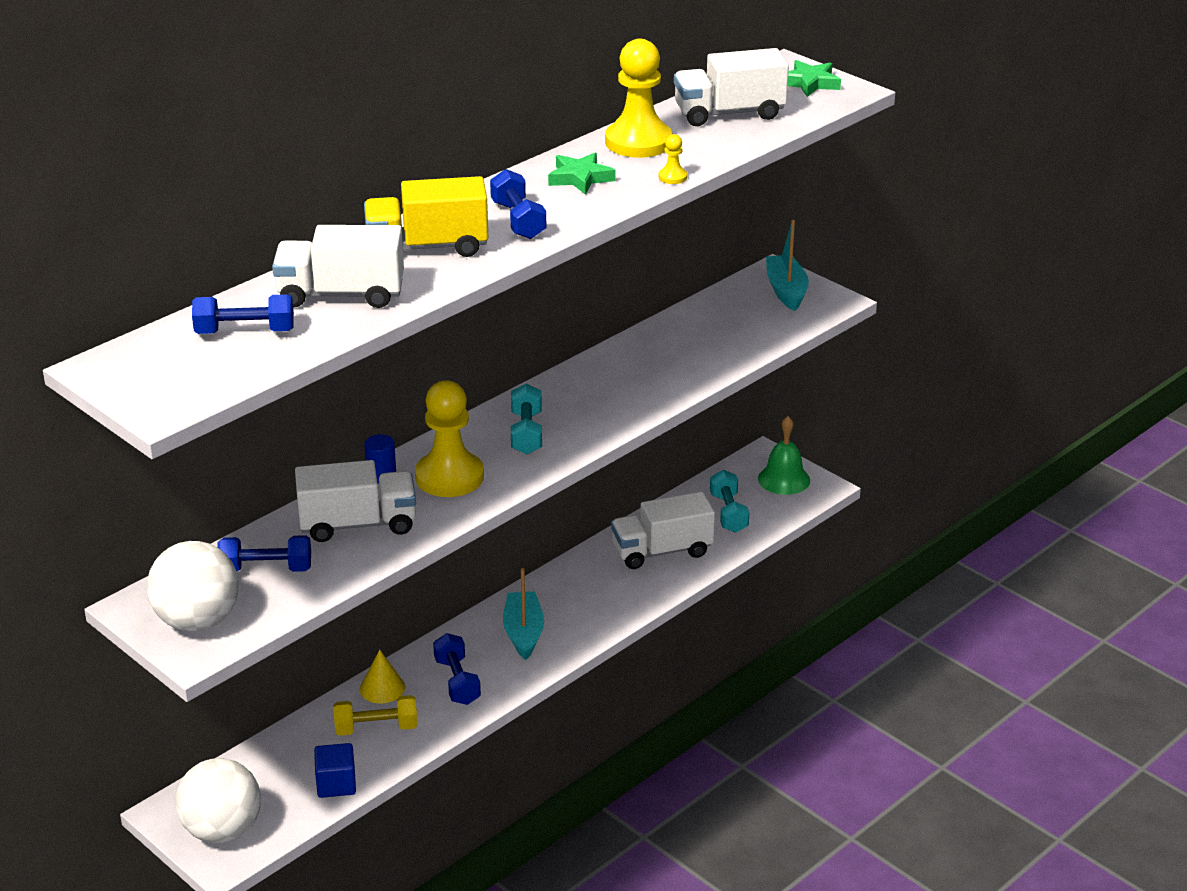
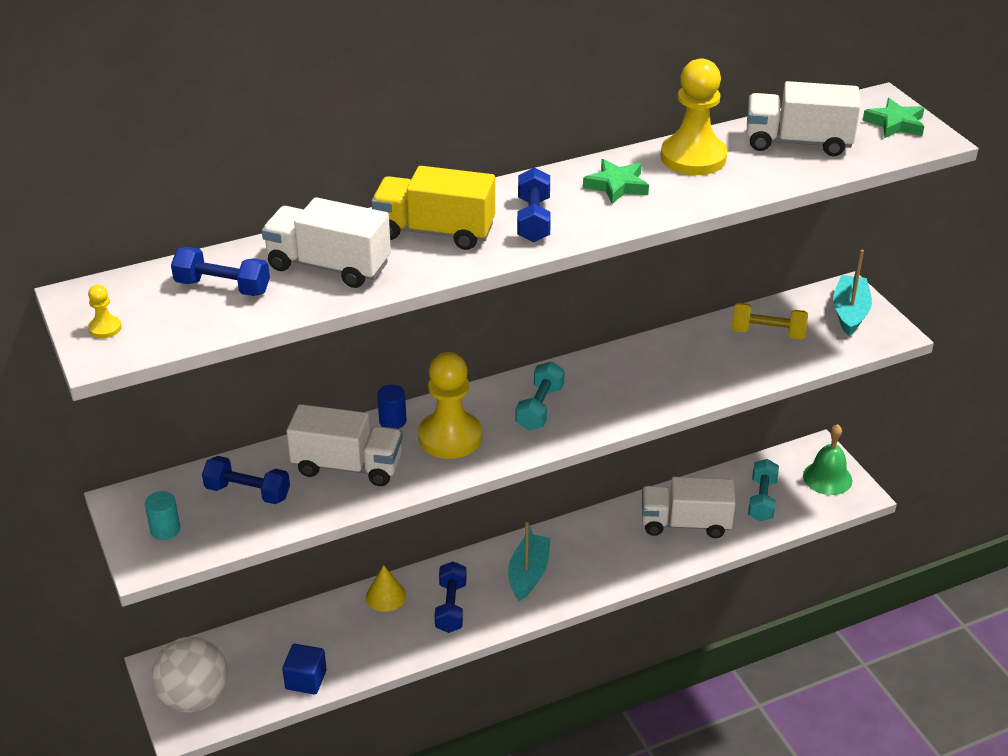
camera: 20 degrees right, 5 degrees up
(197, 621) = (165, 530): white ball -> turquoise cylinder
(376, 728) = (363, 634): yellow dumbbell -> yellow dumbbell (768, 333)
(672, 177) = (705, 201): yellow pawn -> yellow pawn (105, 328)

